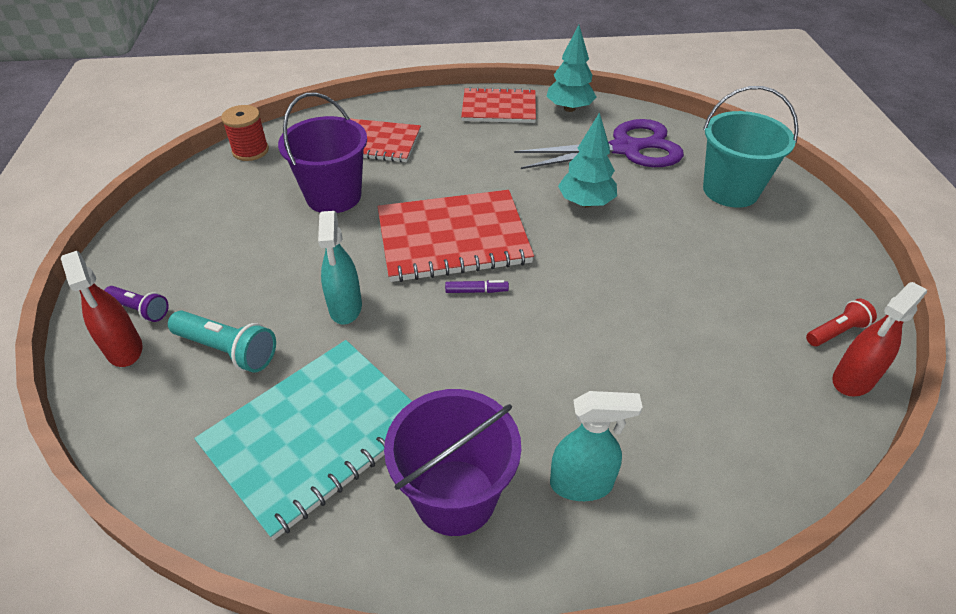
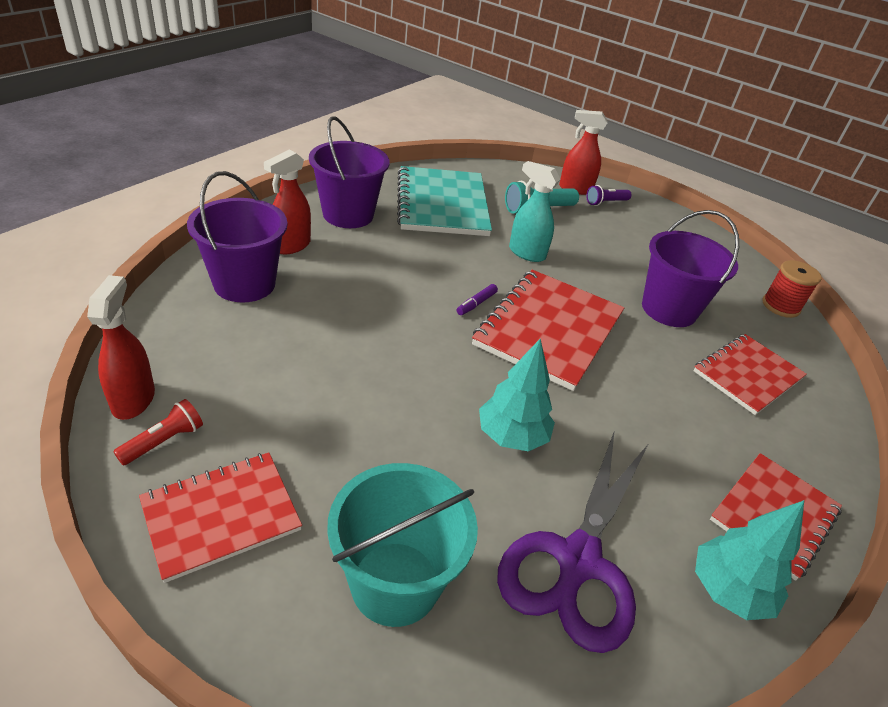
camera: 125 degrees right, 5 degrees down
(582, 484) = (291, 246): turquoise spray bottle -> red spray bottle
(681, 454) = (244, 284): none -> purple bucket
(813, 266) = (221, 516): none -> red notebook
(836, 331) = (164, 441): red flashlight -> red flashlight turned 150 degrees counterclockwise

